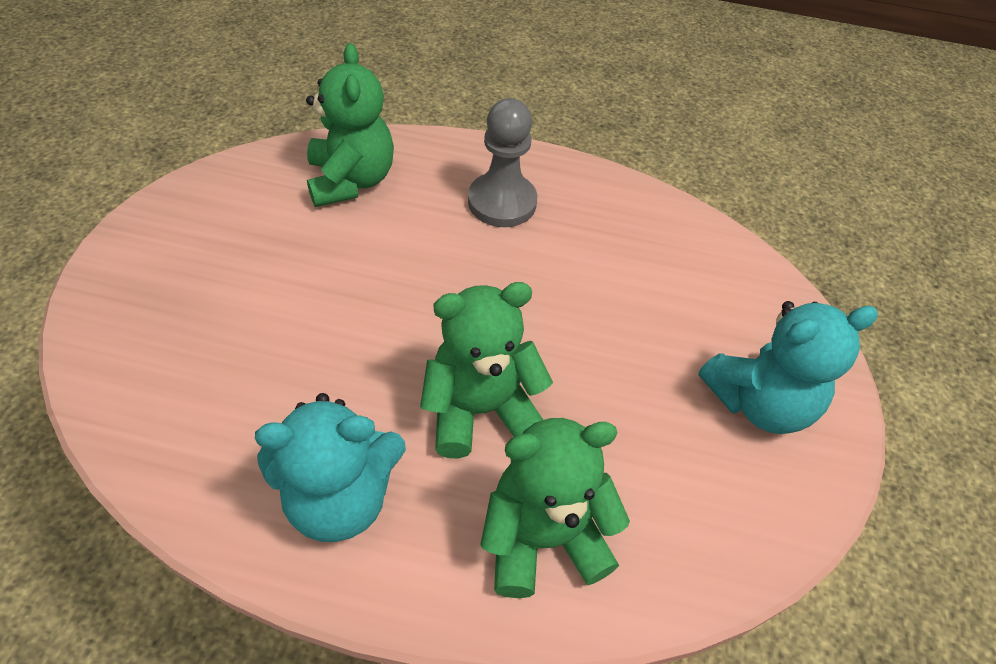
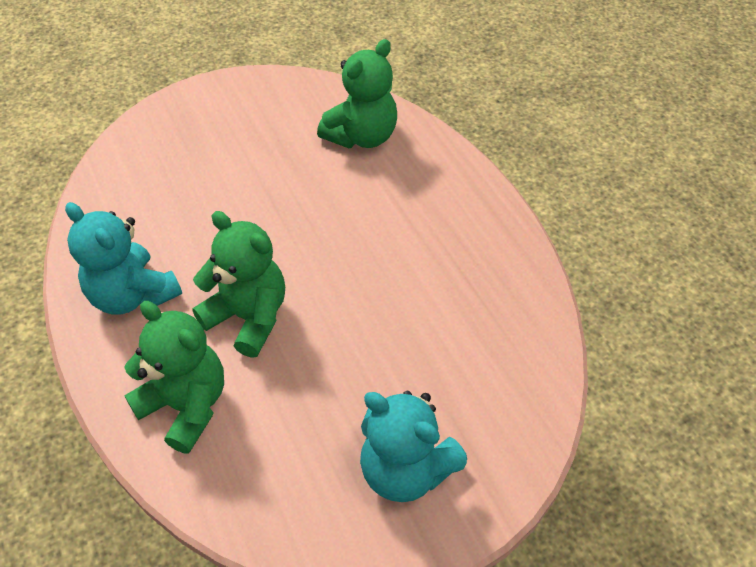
camera: 55 degrees right, 0 degrees up
(502, 202) = (432, 216): grey pawn -> none

